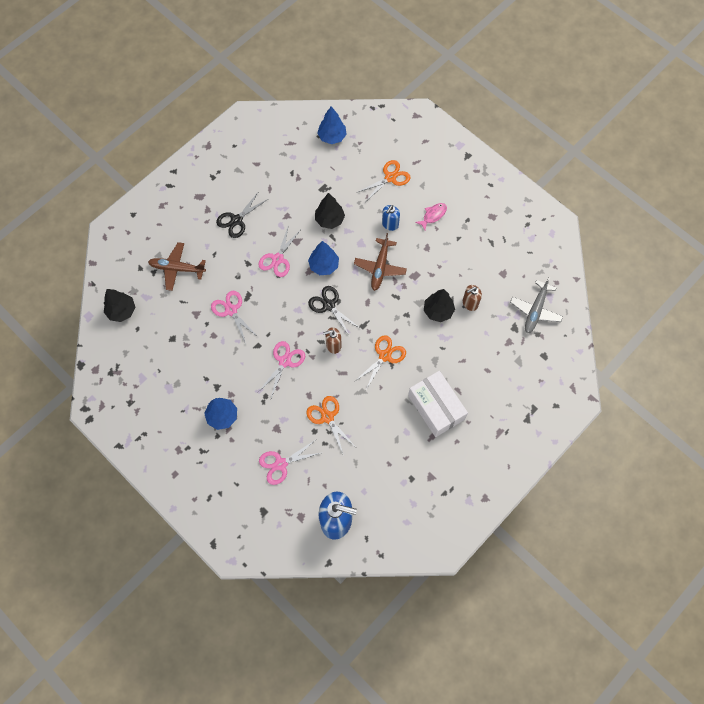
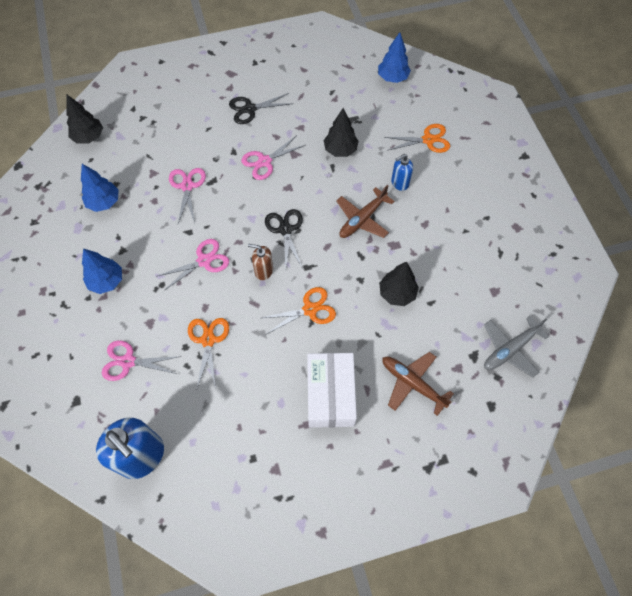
camera: 30 degrees right, 5 degrees down
(177, 268) = (165, 125): brown plane -> brown plane (412, 384)
(324, 265) = (306, 189): blue tree -> blue tree (104, 202)
(433, 215) = (451, 196): pink fish -> none
(470, 303) = (437, 303): brown soap dispenser -> none

